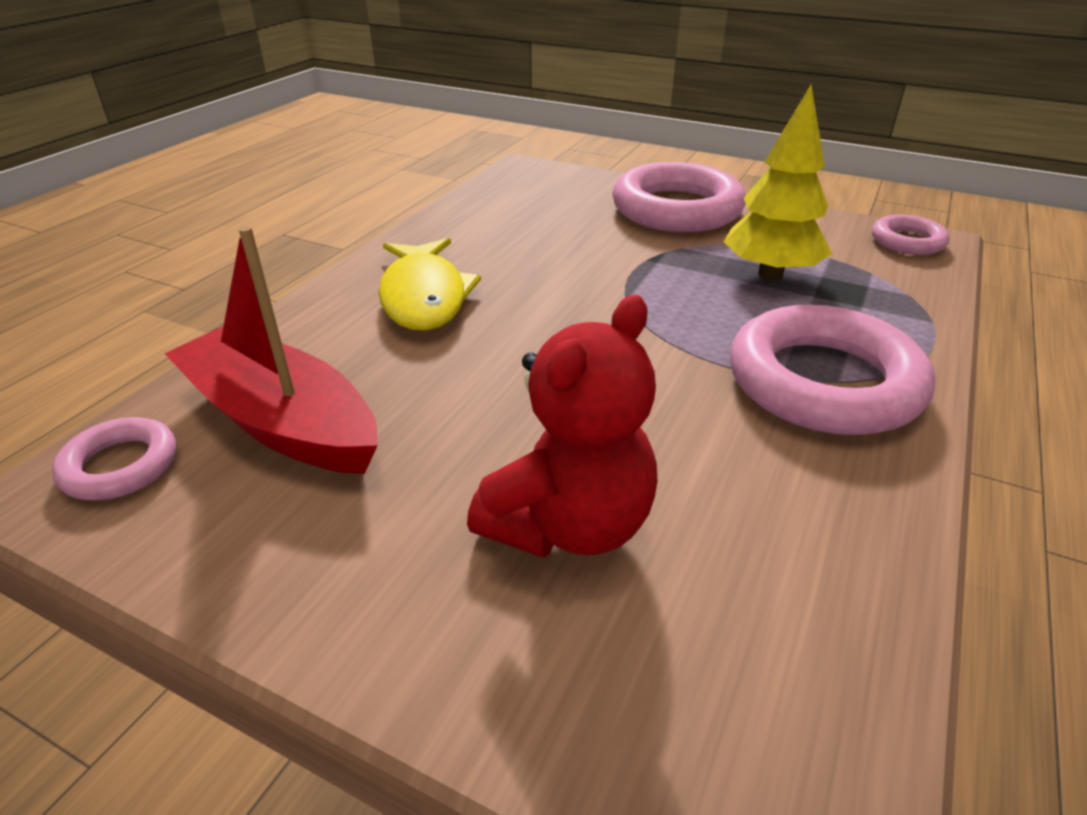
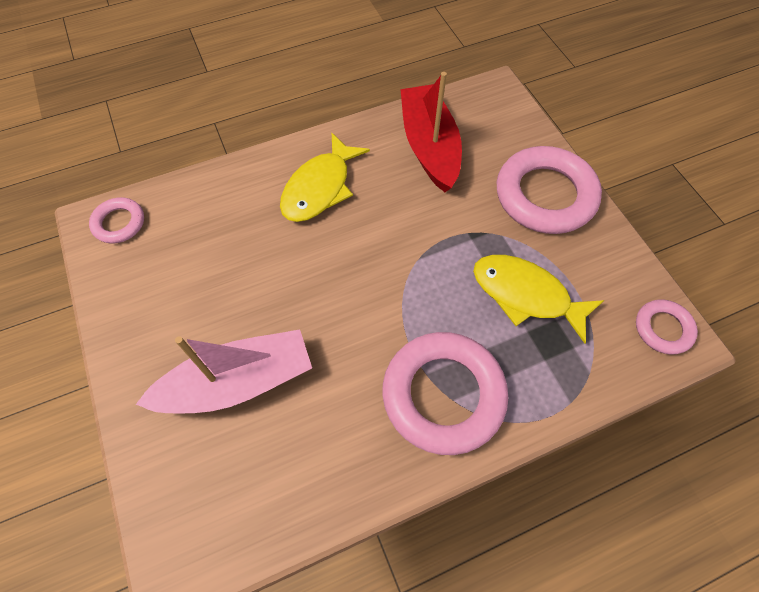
camera: 40 degrees right, 25 degrees up
(281, 421) = (189, 238): red boat -> red boat (429, 146)
(569, 525) = (238, 382): red teddy bear -> pink boat
(770, 274) = (526, 295): yellow tree -> yellow fish

